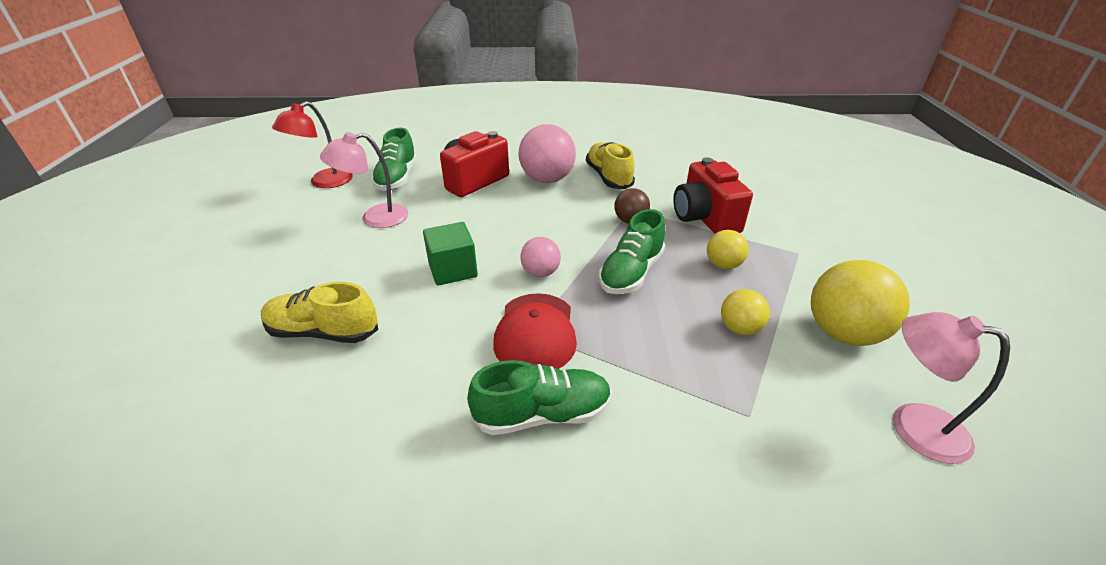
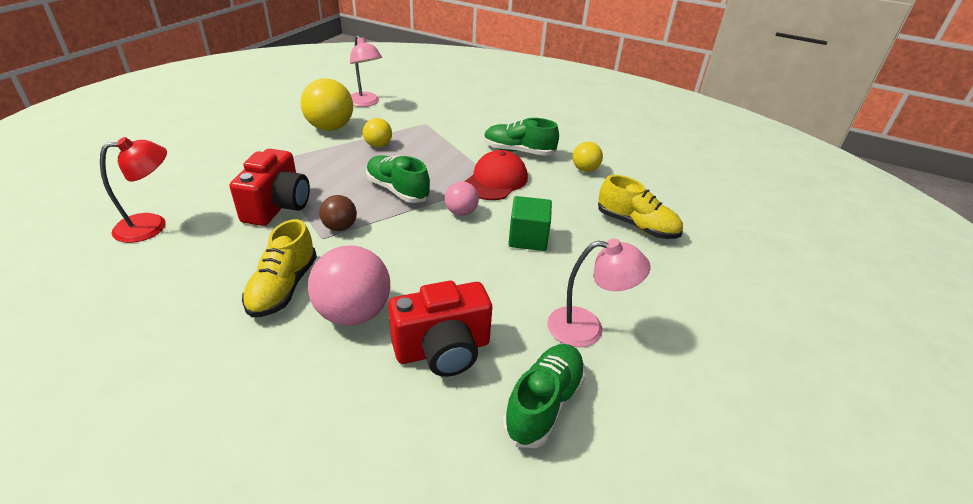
camera: 155 degrees left, 0 degrees up
(324, 182) = (658, 441): red lamp -> red lamp (152, 226)
(631, 273) = (397, 190): green shoe -> green shoe turned 105 degrees counterclockwise
(723, 265) = (329, 173): yellow ball -> yellow ball (585, 169)

